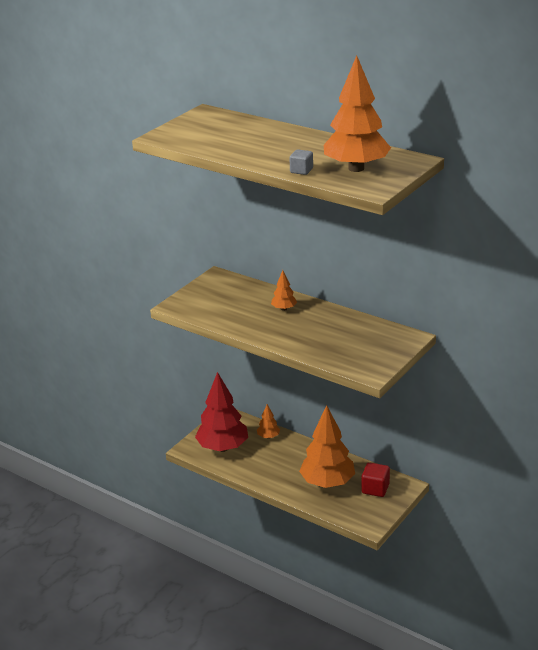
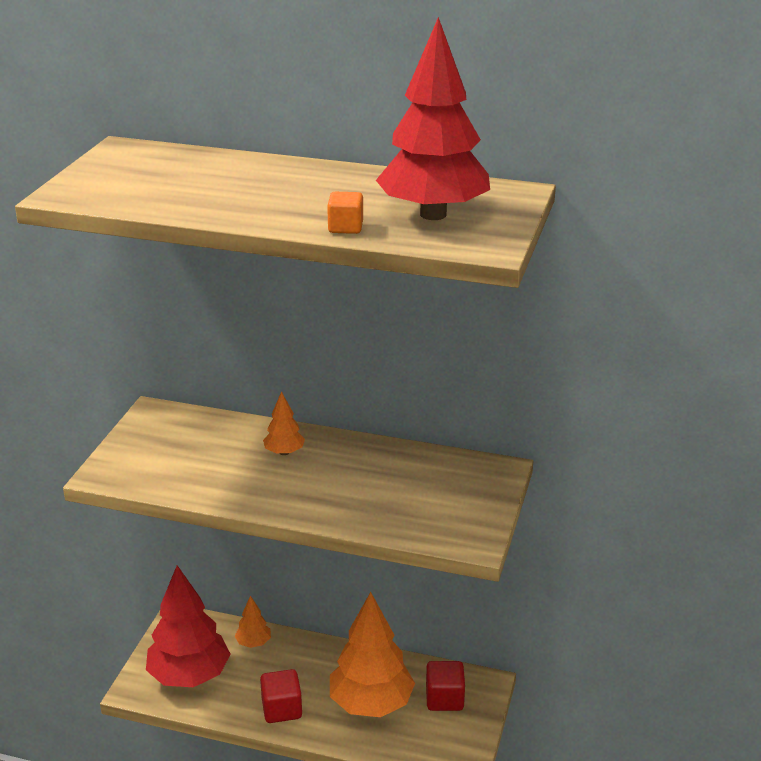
camera: 20 degrees left, 0 degrees up
(271, 475) = (282, 709): none -> red cube
(301, 171) = (345, 227): grey cube -> orange cube
(356, 168) = (433, 214): orange tree -> red tree

